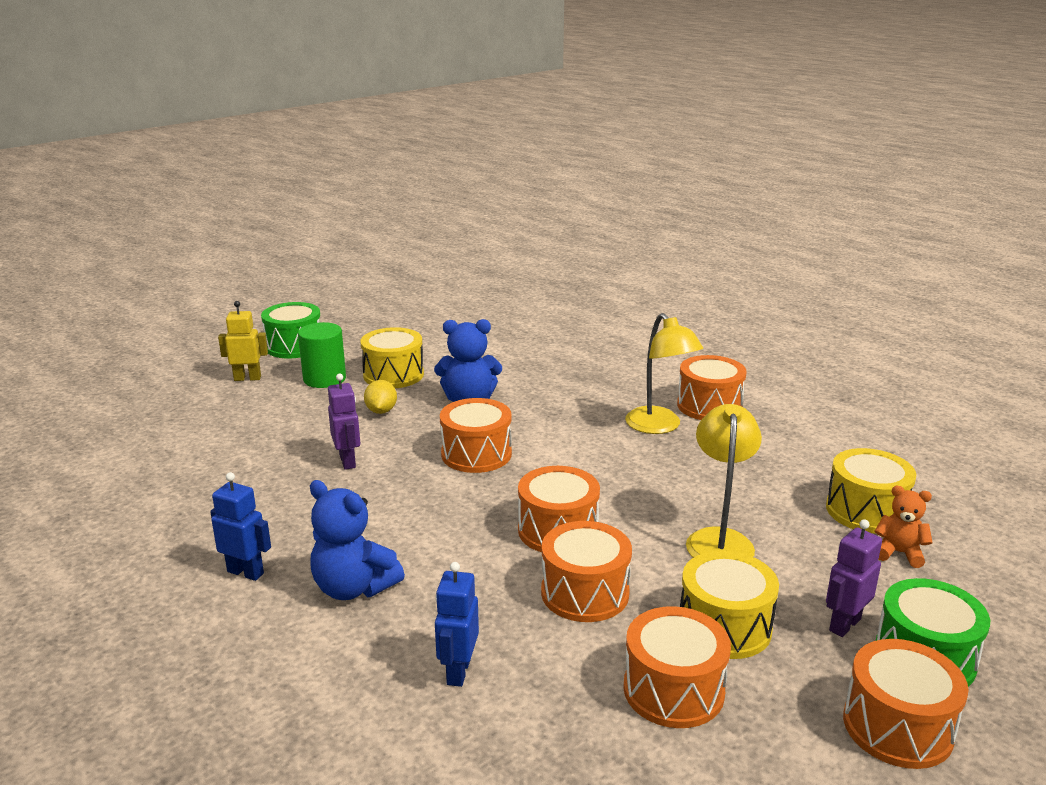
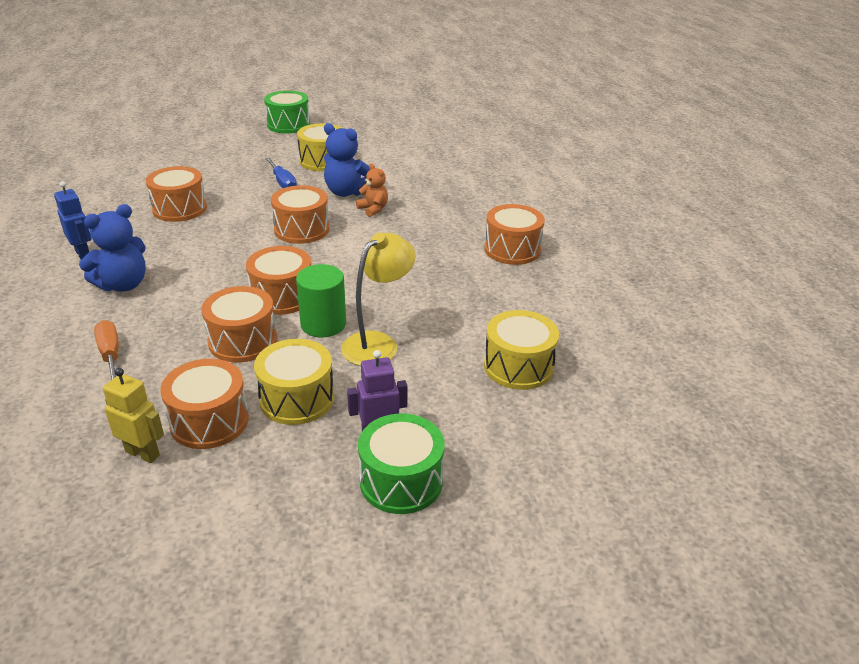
camera: 30 degrees right, 10 degrees up
(247, 378) = (234, 138): yellow robot -> yellow robot (143, 453)
(324, 379) = (277, 151): green cylinder -> green cylinder (323, 324)
(348, 461) = (220, 208): purple robot -> none
(353, 588) = (123, 285): blue teddy bear -> blue teddy bear turned 105 degrees counterclockwise
(381, 411) = (283, 183): yellow lemon -> blue screwdriver
(458, 671) = (110, 355): blue robot -> orange screwdriver
(659, 426) = (451, 252): yellow lamp -> none
(897, 727) = (313, 512): orange drum -> orange drum (179, 209)
(899, 553) = (496, 405): orange teddy bear -> orange teddy bear (373, 209)

